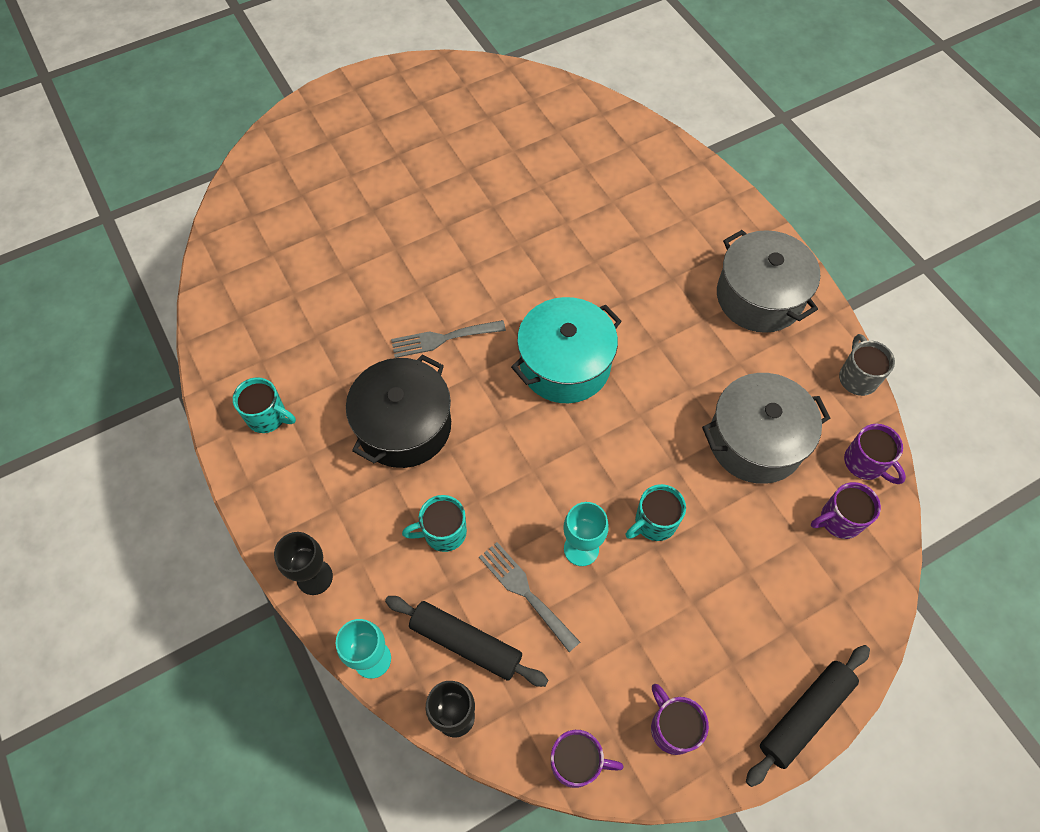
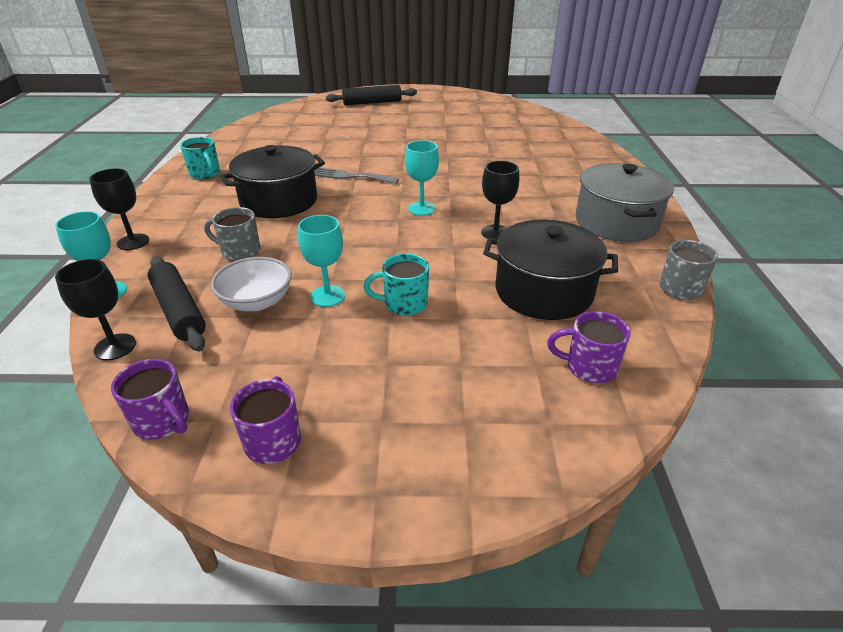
camera: 30 degrees right, 25 degrees down
(443, 532) = (240, 252): turquoise mug -> grey mug
(525, 592) = (257, 302): grey fork -> white bowl
(565, 364) = (421, 209): turquoise pot -> turquoise goblet
(662, 371) = (495, 232): none -> black goblet
(755, 441) = (543, 291): grey pot -> black pot
(804, 715) = (418, 500): black rolling pin -> black rolling pin (372, 102)
(865, 463) = (649, 341): purple mug -> none

